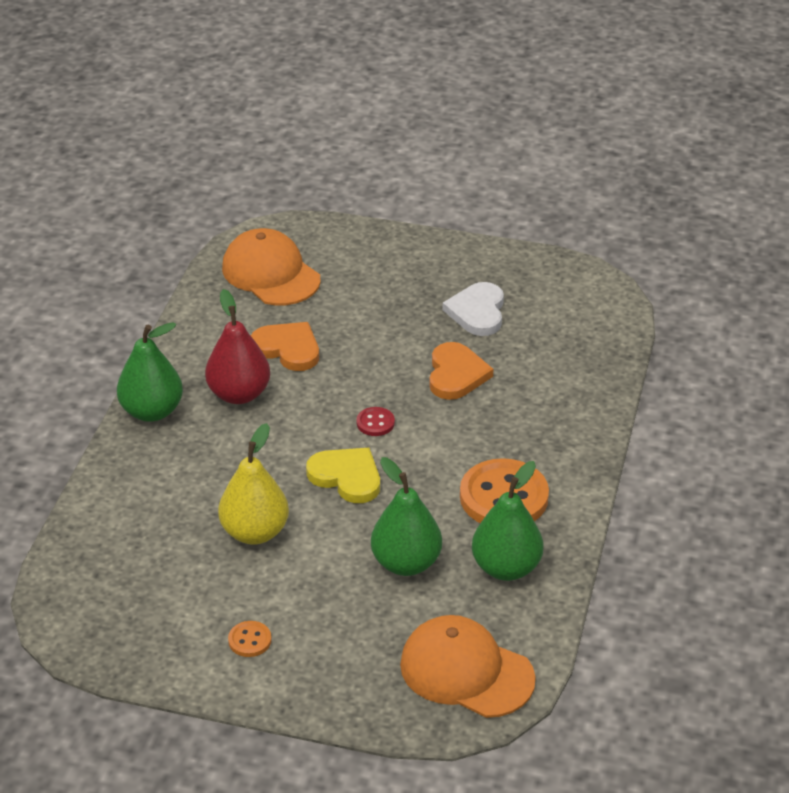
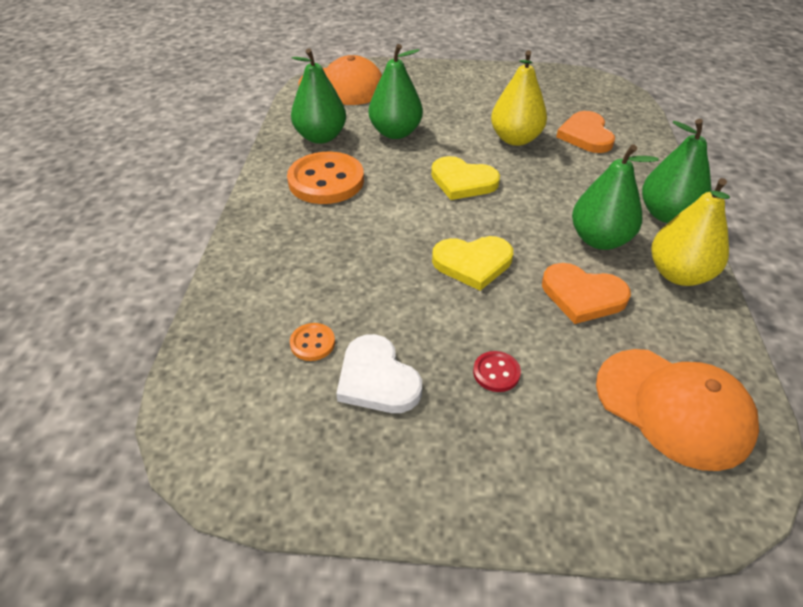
camera: 170 degrees right, 5 degrees up
(190, 355) = (678, 274): none -> yellow pear
(239, 394) = (599, 240): red pear -> green pear
(249, 640) = (484, 87): orange button -> orange button (312, 343)
(372, 386) = (473, 263): none -> yellow heart
(375, 423) = (455, 228): red button -> red button (496, 372)
(456, 374) = (387, 288): orange heart -> orange heart (586, 135)
(477, 312) = (377, 379): white heart -> white heart turned 150 degrees clockwise

